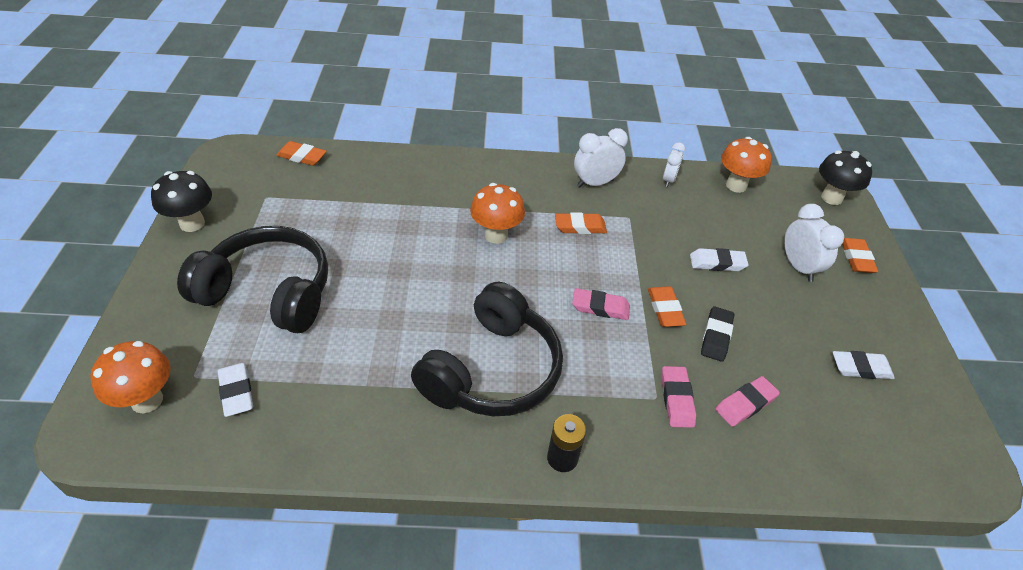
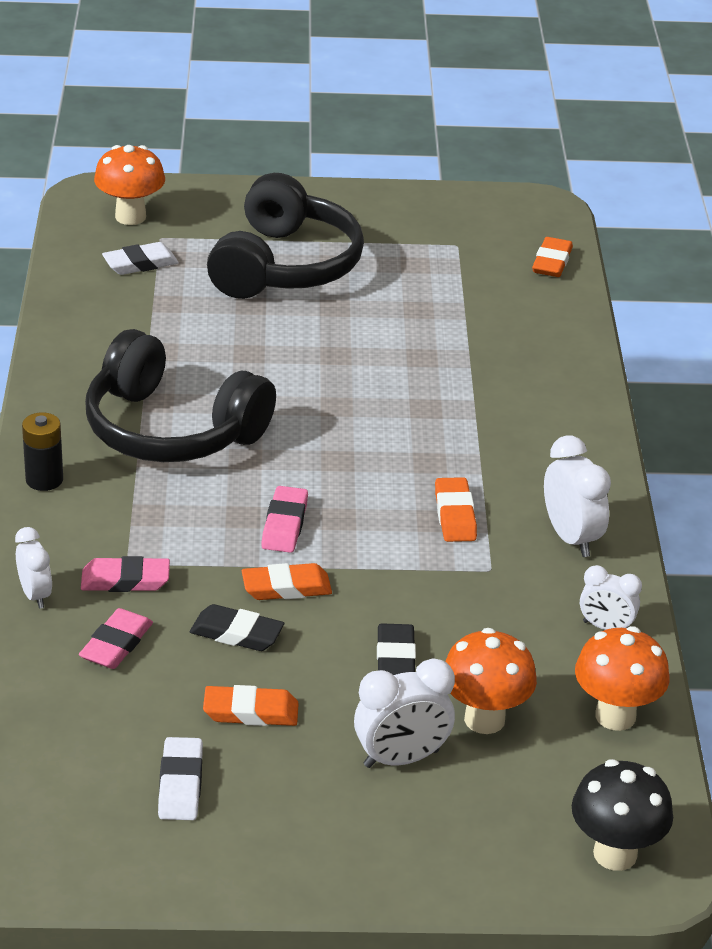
camera: 90 degrees right, 10 degrees down
(192, 223) = (394, 202): black mushroom -> none
(496, 235) = (419, 433): orange mushroom -> orange mushroom (484, 719)
(706, 458) = (35, 595): none -> white clock
(717, 263) = (395, 658): white eraser -> black eraser
(745, 404) = (116, 644): pink eraser -> pink eraser turned 60 degrees clockwise
(856, 258) = (437, 847): orange eraser -> orange eraser (251, 712)

